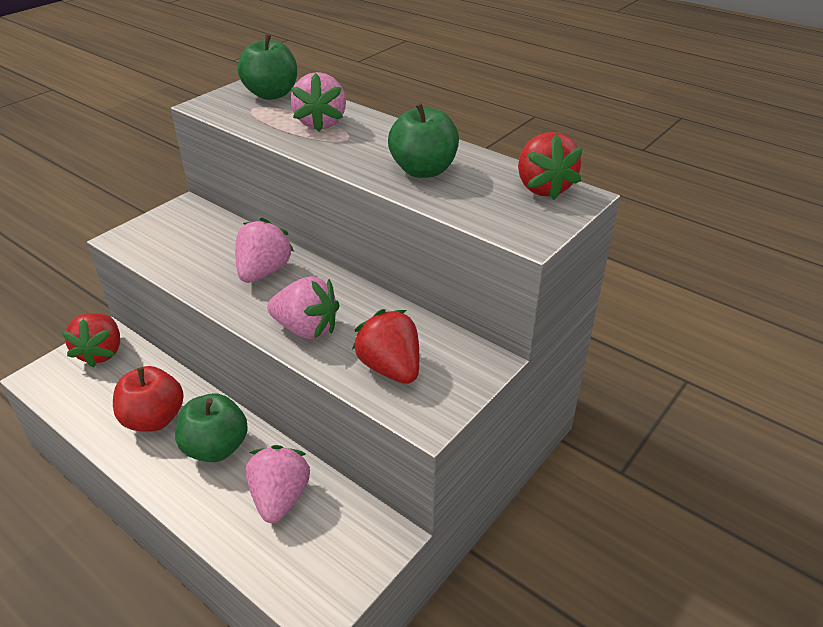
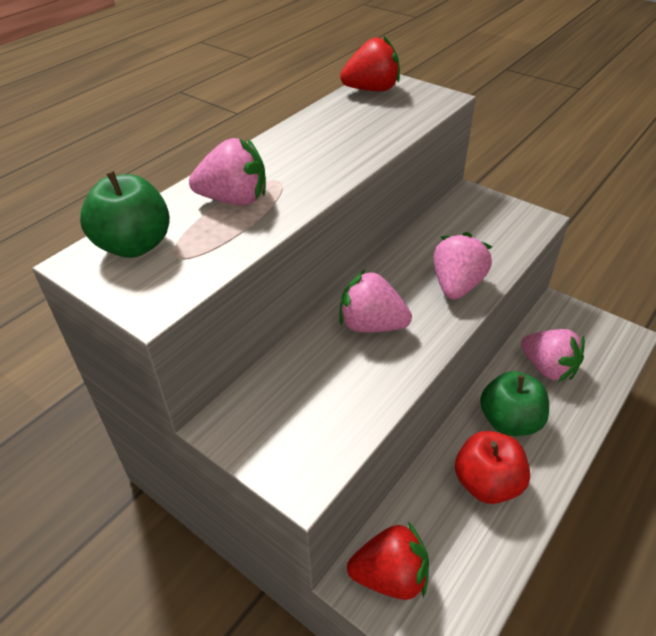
camera: 90 degrees left, 5 degrees up
(280, 498) = (548, 368): pink strawberry -> pink strawberry turned 135 degrees counterclockwise
(390, 368) = (492, 236): red strawberry -> none
(423, 170) = (346, 137): green apple -> none

